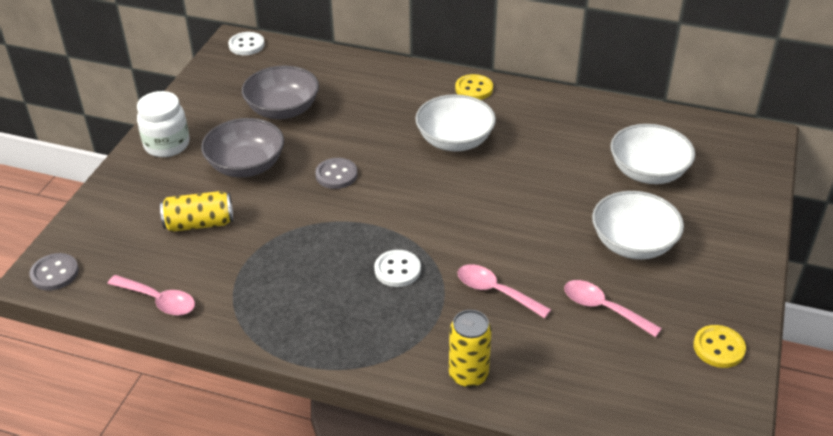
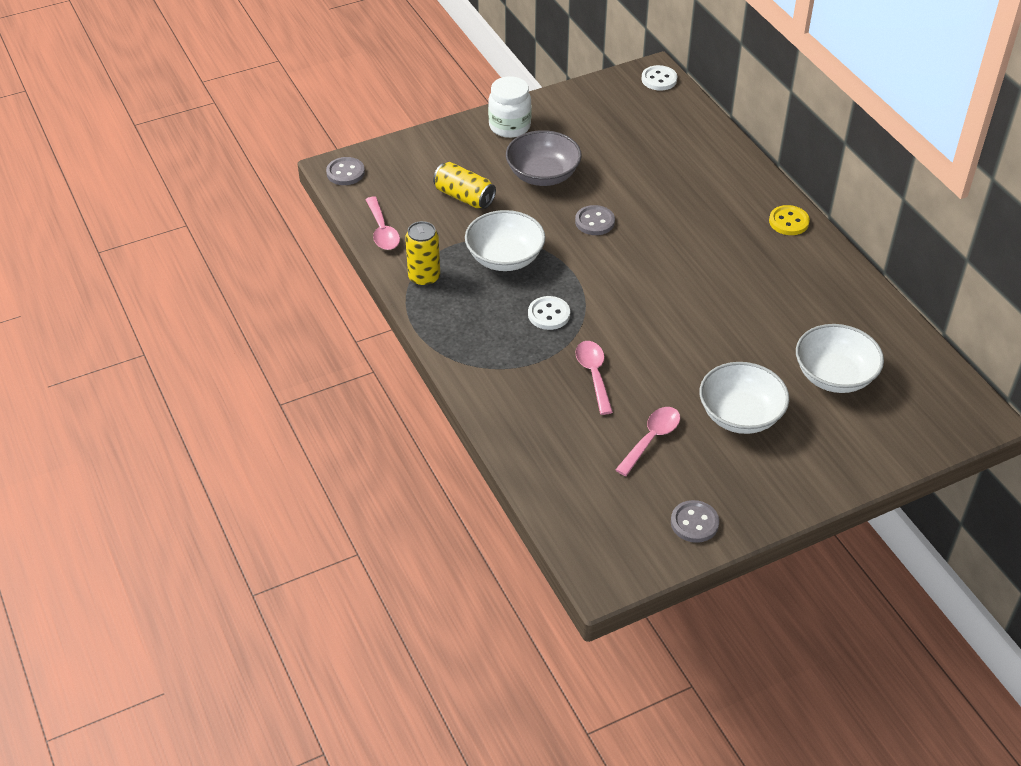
camera: 45 degrees right, 5 degrees up
(283, 110) = (620, 148): grey bowl -> none
(455, 140) = (715, 252): white bowl -> white bowl (505, 258)
(468, 375) = (504, 410): yellow can -> yellow can (424, 277)
(603, 308) = (651, 439): pink spoon -> pink spoon turned 45 degrees clockwise
(718, 348) = (694, 523): yellow button -> grey button

